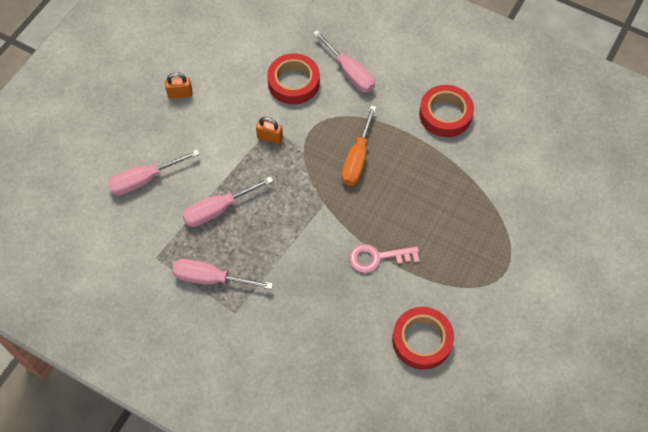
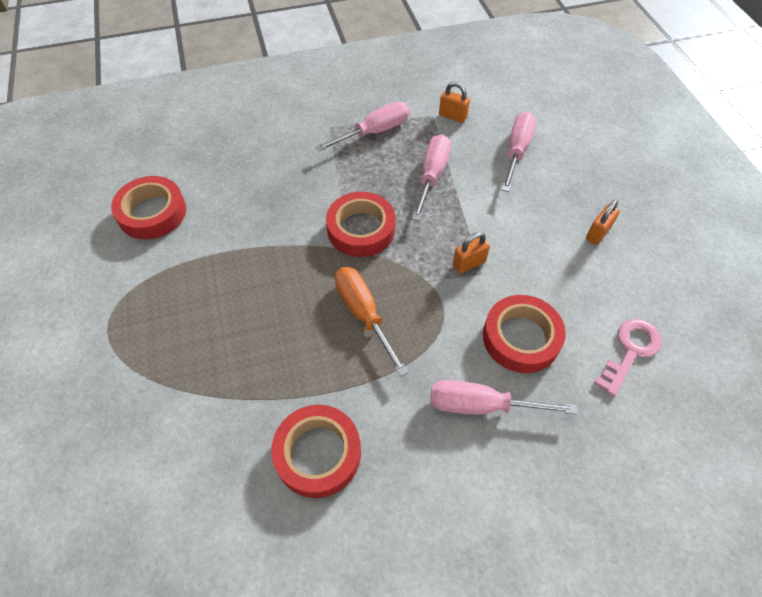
camera: 135 degrees right, 5 degrees down
(144, 243) = (452, 116): none -> orange padlock
(304, 210) = (361, 229): none -> red tape
(377, 258) = (252, 243): pink key -> pink key (630, 351)

